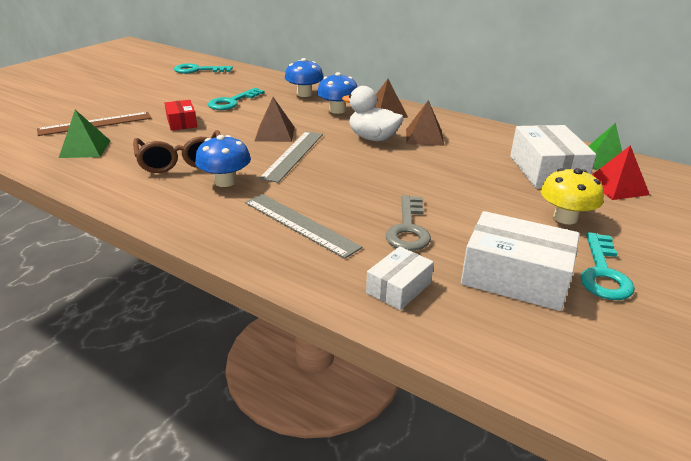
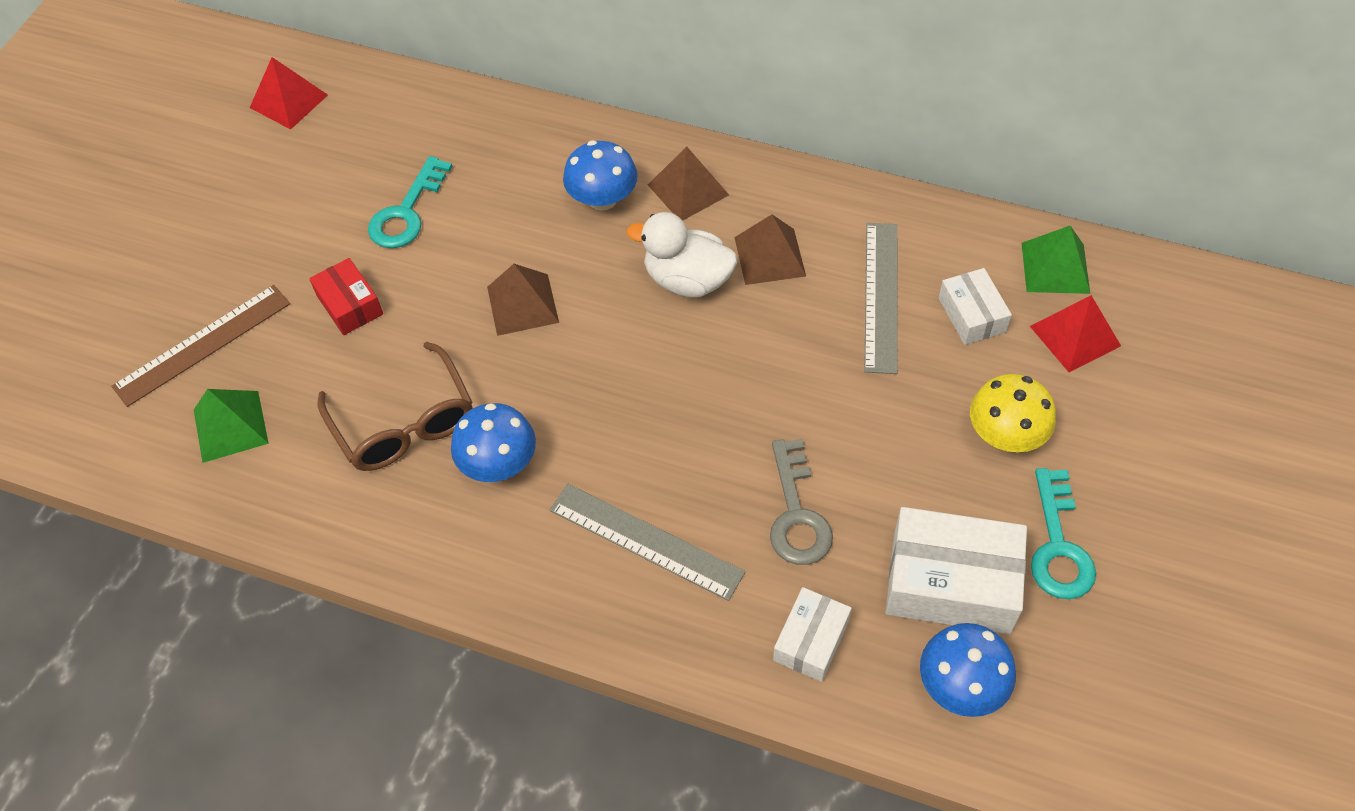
camera: 10 degrees left, 25 degrees up
(198, 70) = (289, 101): turquoise key -> red pyramid
(293, 155) = (576, 363): grey ruler -> grey ruler (881, 296)
(304, 94) = (525, 152): blue mushroom -> blue mushroom (961, 685)
(546, 171) = (971, 315): white box -> white box, size x0.57

